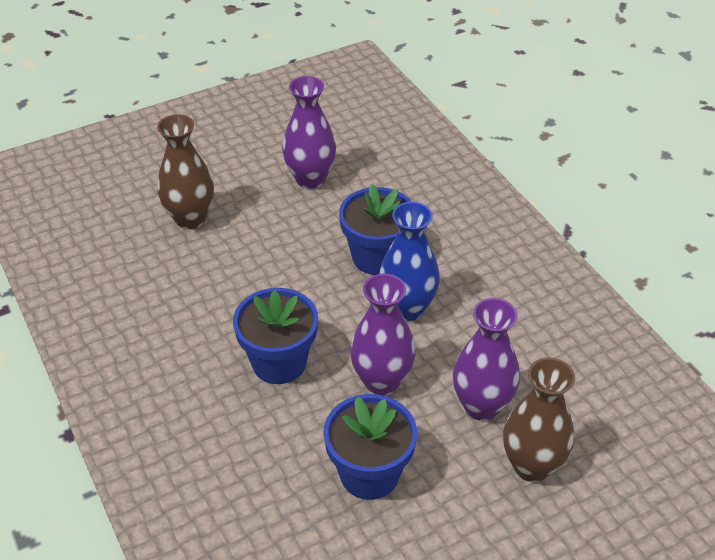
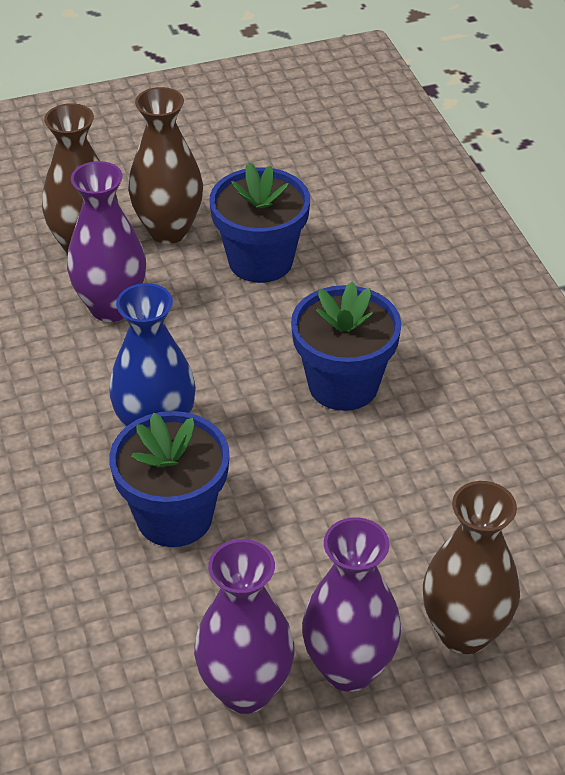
camera: 170 degrees left, 0 degrees up
(381, 381) = (219, 347): purple vase -> purple vase (349, 668)
(464, 497) = (168, 230): none -> brown vase

